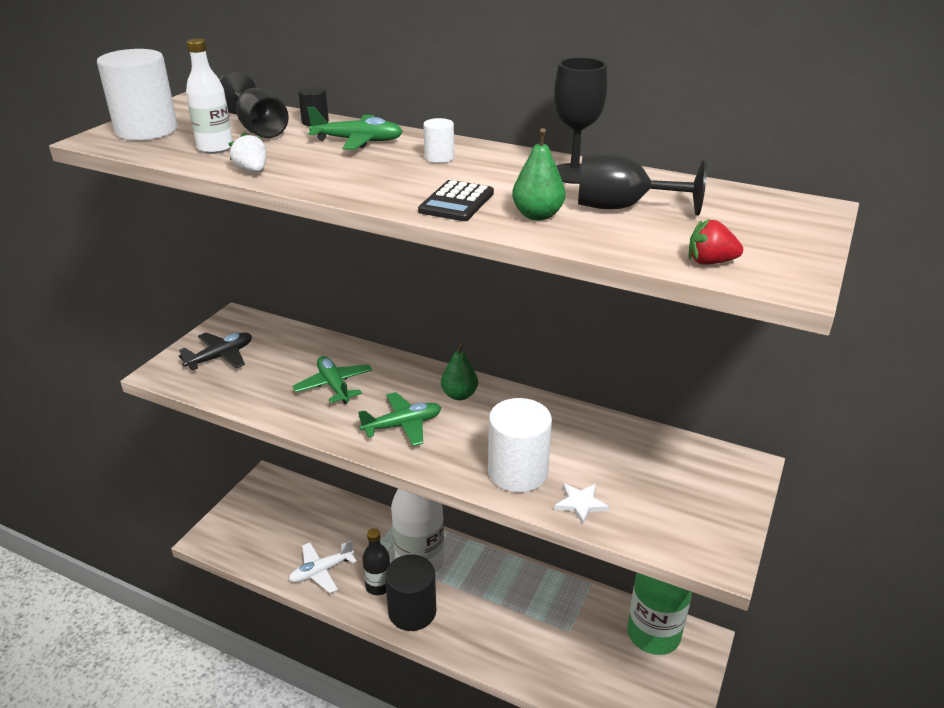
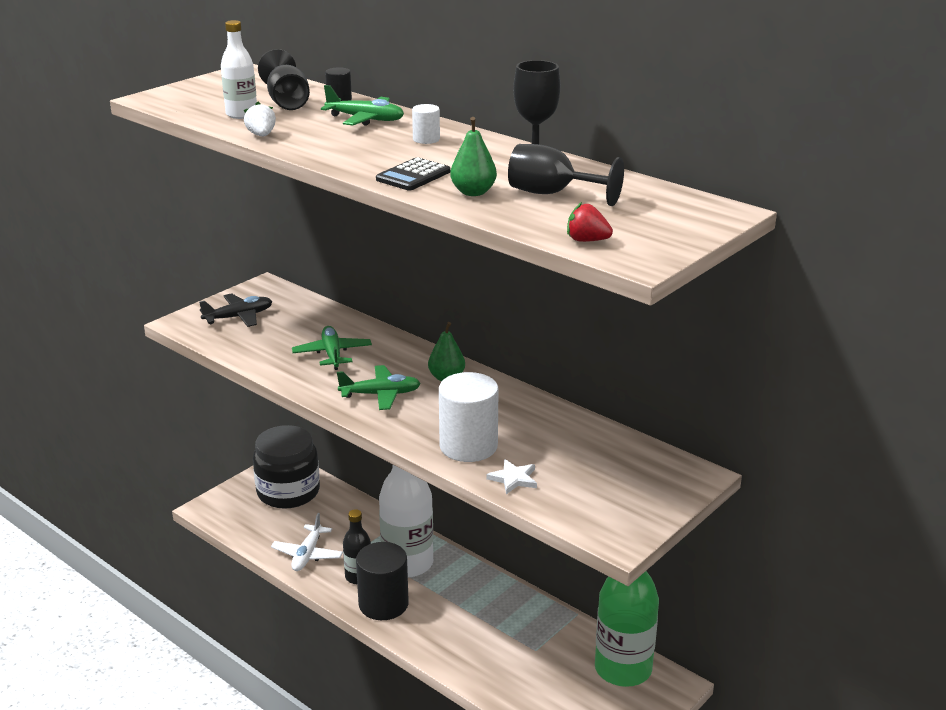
camera: 15 degrees right, 5 degrees down
(146, 130) = (193, 95): white cylinder -> none
(281, 506) = (288, 492): none -> black jar
(321, 571) = (307, 554): white plane -> white plane turned 60 degrees counterclockwise

